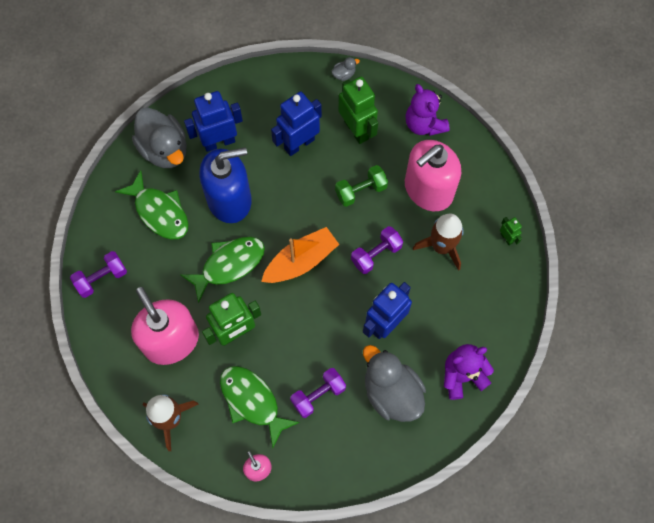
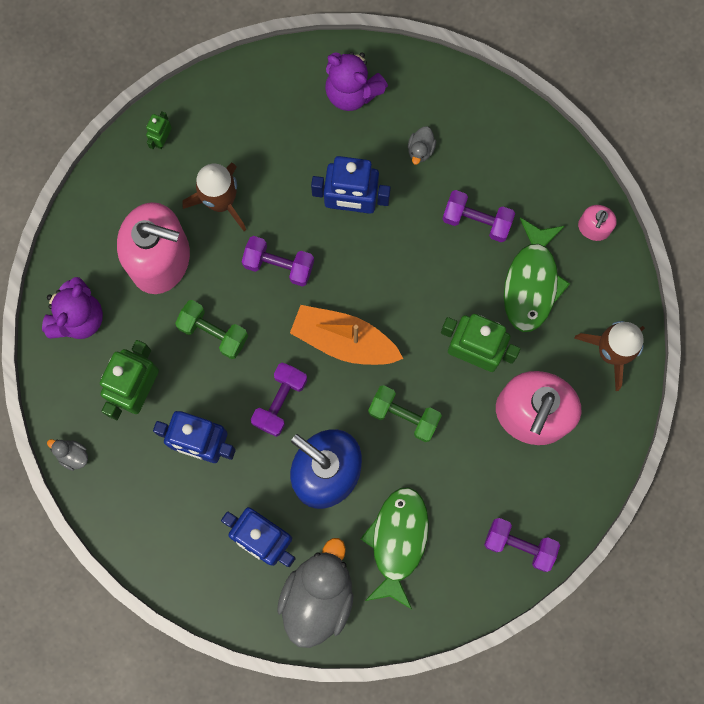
camera: 125 degrees left, 10 degrees up
(229, 265) = (404, 415): green fish -> green dumbbell
(291, 201) = (280, 401): none -> purple dumbbell
(391, 392) = (420, 149): grey duck -> grey duck, size x0.41

